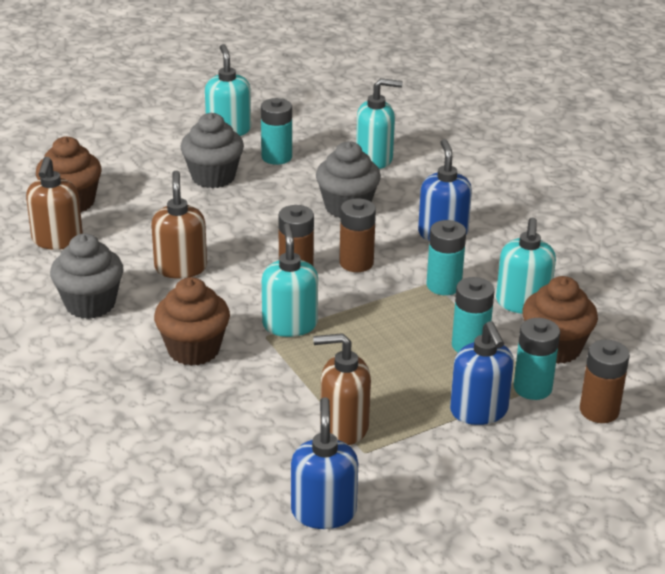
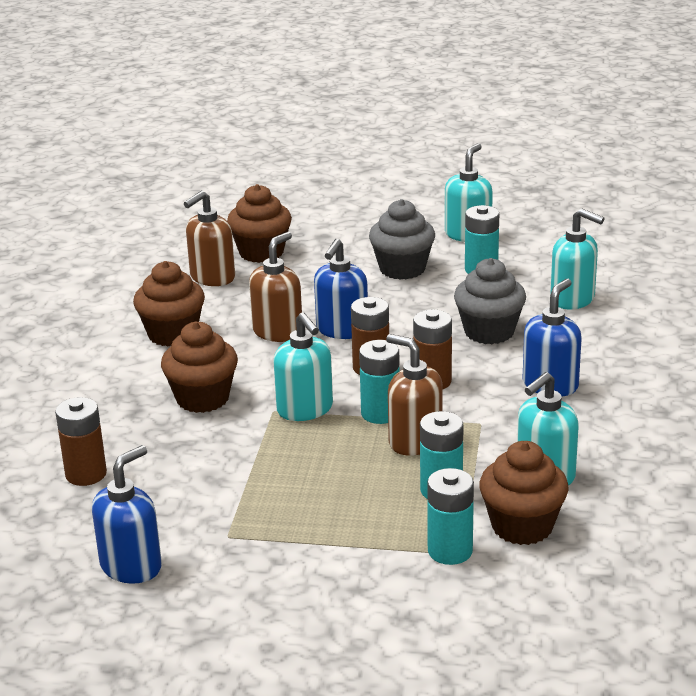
camera: 40 degrees right, 5 degrees down
(90, 304) = (172, 334): grey cupcake -> brown cupcake
(289, 324) = (305, 409): turquoise soap dispenser -> turquoise soap dispenser turned 120 degrees clockwise
(343, 427) = (237, 509): brown soap dispenser -> brown soap dispenser (414, 441)
(444, 285) = (488, 430): turquoise battery -> turquoise battery (380, 413)
(479, 411) = (371, 548): blue soap dispenser -> blue soap dispenser (342, 330)
(599, 411) = (487, 599): brown battery -> brown battery (86, 474)

